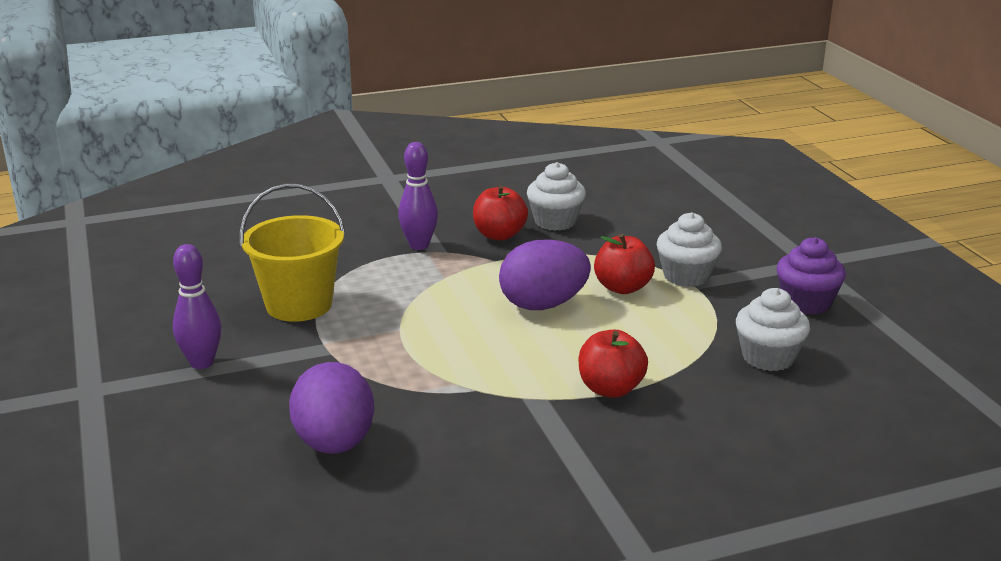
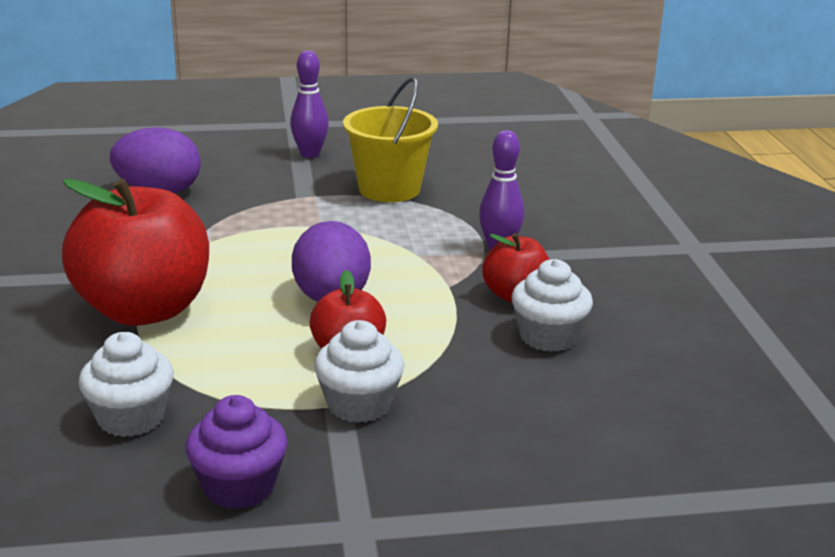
camera: 100 degrees right, 0 degrees up
(610, 389) = (144, 310): red apple -> red apple, size x1.97

